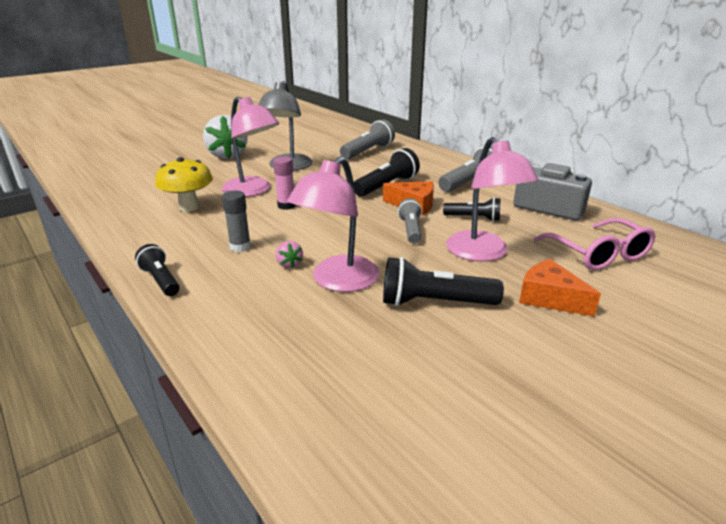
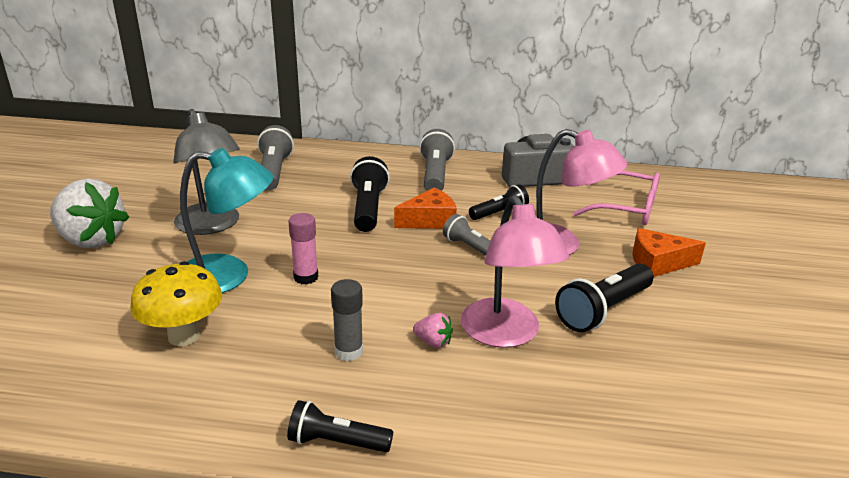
camera: 45 degrees left, 0 degrees up
(253, 191) = (228, 276): pink lamp -> turquoise lamp

